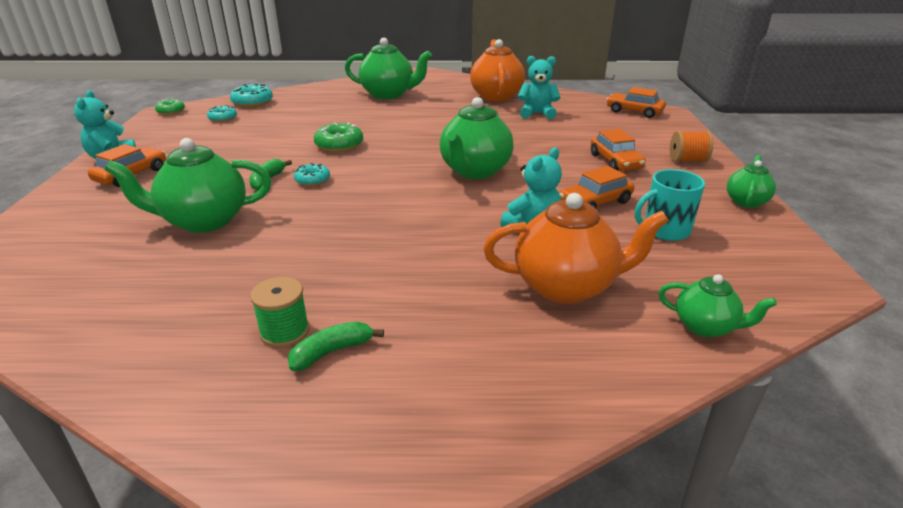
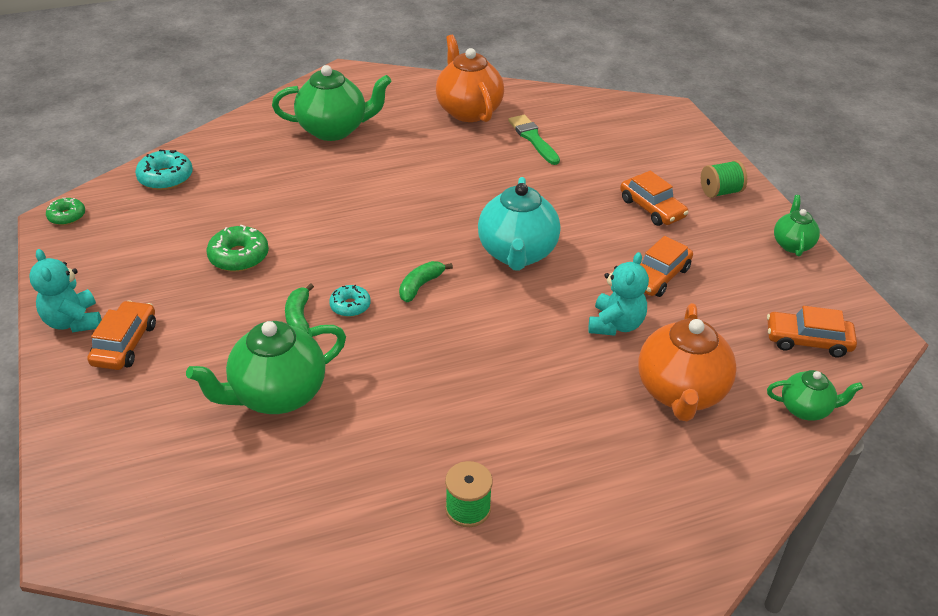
camera: 20 degrees left, 10 degrees up
(223, 118) = (152, 218): turquoise donut -> none
(332, 352) = (524, 517): green banana -> green banana (420, 286)
(339, 145) = (339, 240): green donut -> green donut (239, 257)
(475, 171) = (517, 254): green teapot -> turquoise teapot
(537, 114) = (533, 138): turquoise teddy bear -> green brush
(566, 286) = (680, 393): orange teapot -> orange teapot turned 120 degrees clockwise
(634, 111) = (637, 115): orange car -> orange car (807, 341)
(665, 230) = (735, 301): turquoise mug -> none
(687, 160) = (720, 192): orange spool -> green spool

